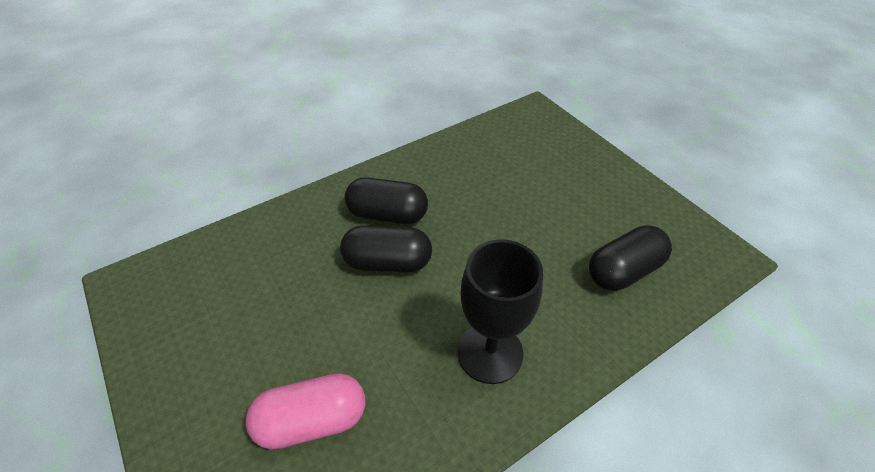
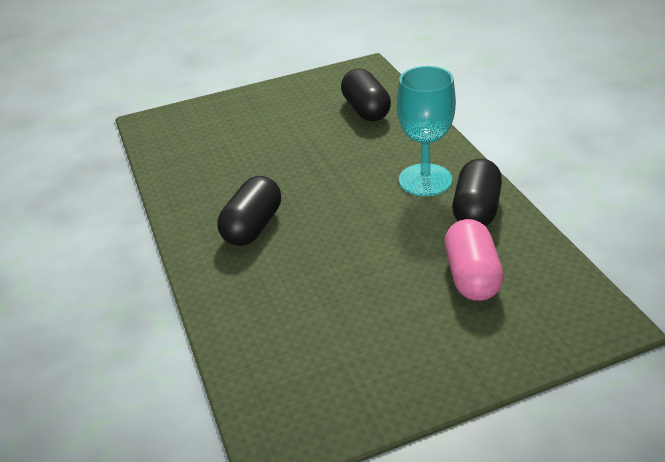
camera: 75 degrees left, 10 degrees down
(388, 262) = (316, 229): black capsule -> black capsule (476, 210)
(490, 352) = (425, 180): black goblet -> turquoise goblet

